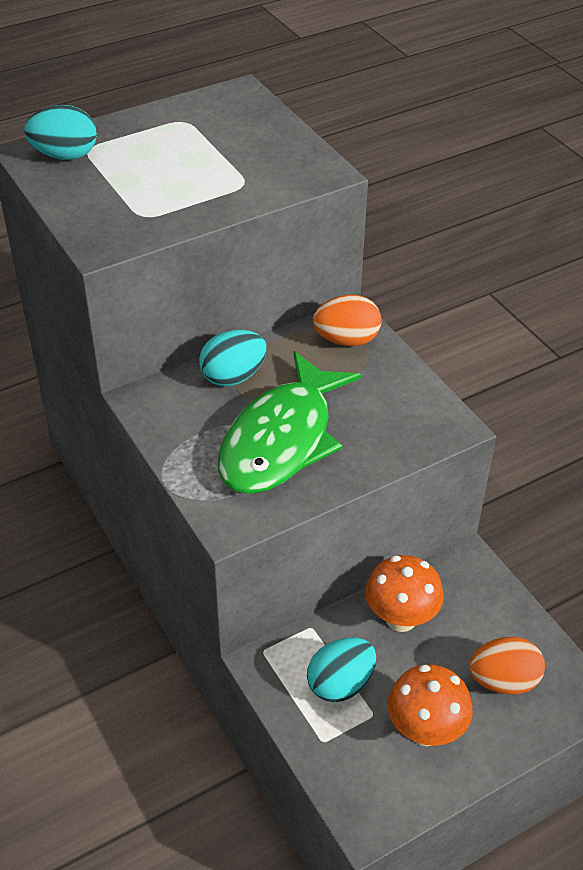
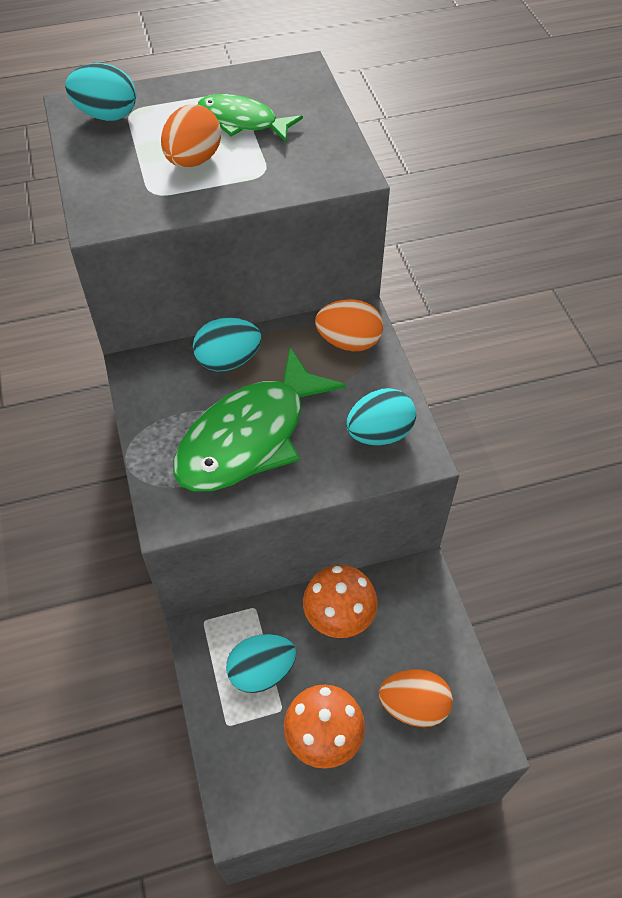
camera: 15 degrees right, 10 degrees up
(170, 183) = (193, 160): none -> orange egg
(203, 143) = (242, 122): none -> green fish
(407, 414) = (379, 433): none -> turquoise egg

